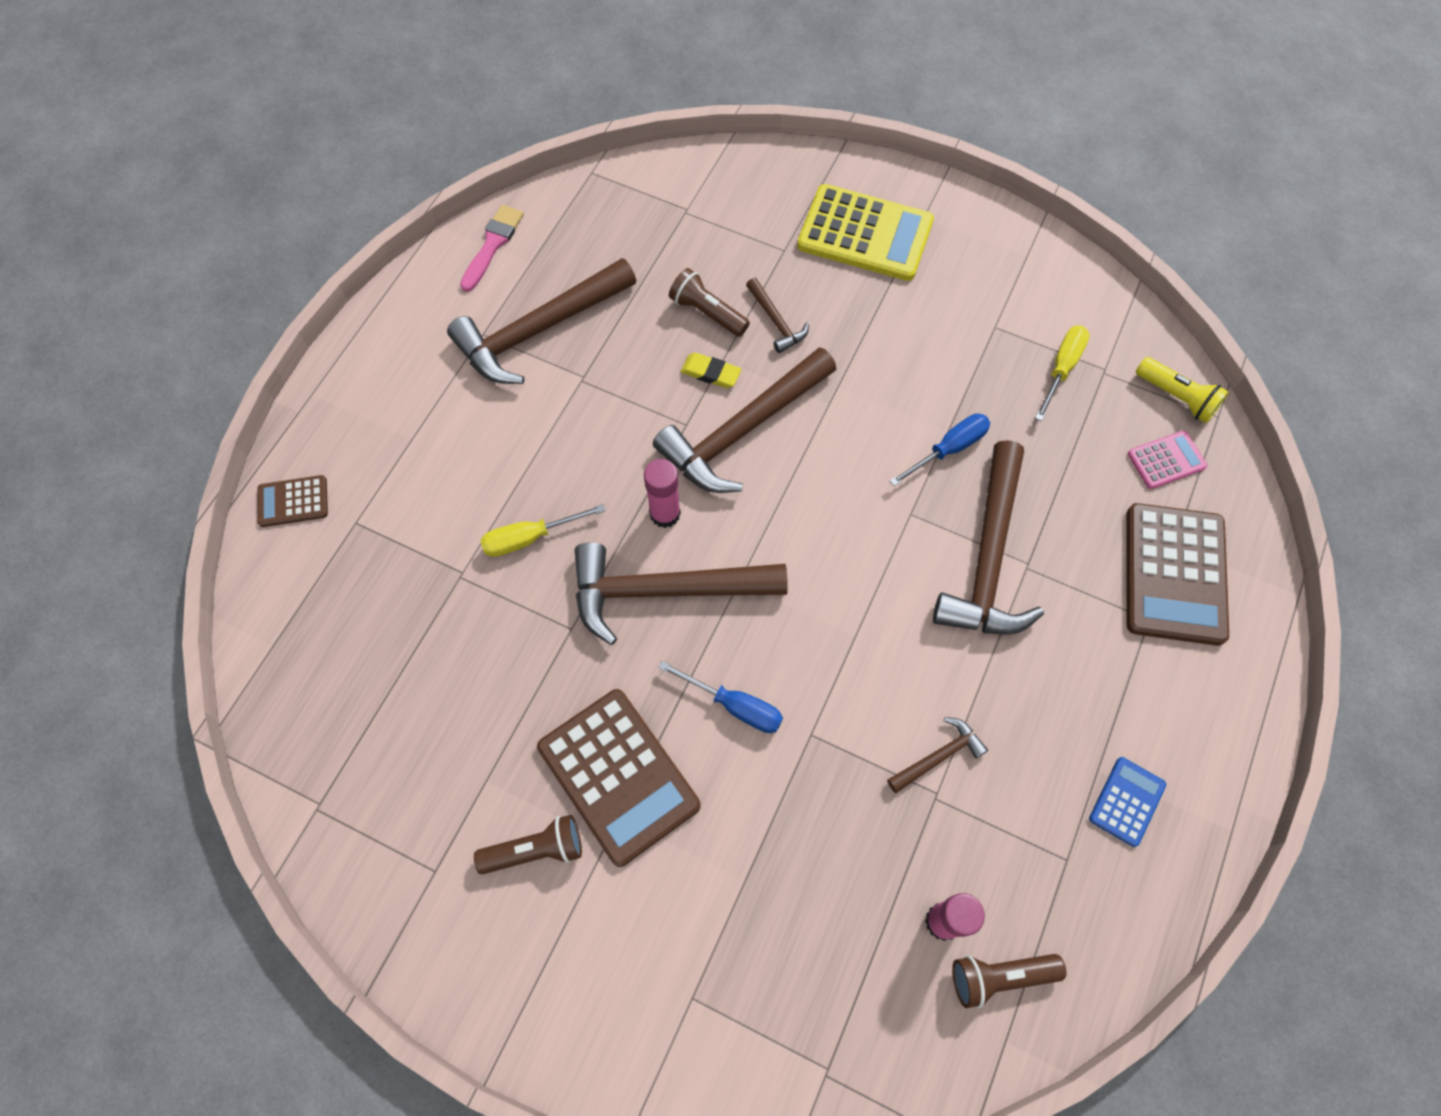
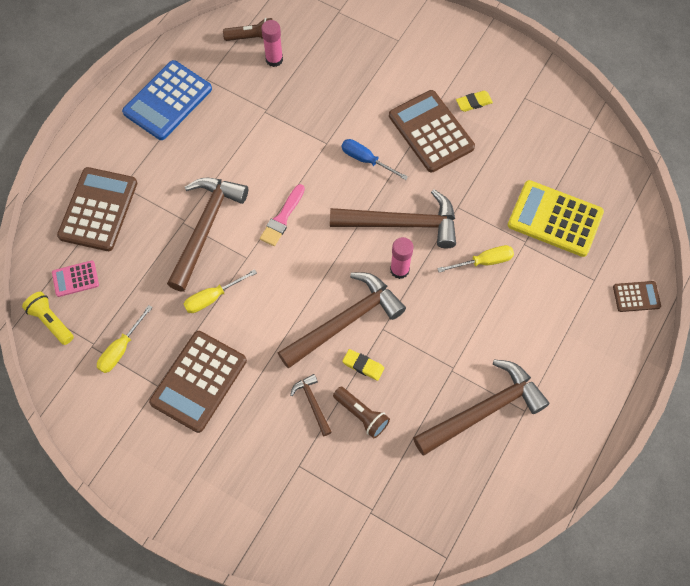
camera: 175 degrees left, 0 degrees up
(492, 245) = (523, 490): pink brush -> pink brush (282, 218)
(535, 850) = (474, 102): brown flashlight -> yellow eraser
(865, 234) = (234, 475): yellow calculator -> yellow calculator (555, 219)
(938, 756) = (260, 128): brown hammer -> none
(939, 336) = (198, 381): none -> brown calculator
(948, 449) = (213, 297): blue screwdriver -> yellow screwdriver
(1127, 801) = (167, 101): blue calculator -> blue calculator, size x2.01

